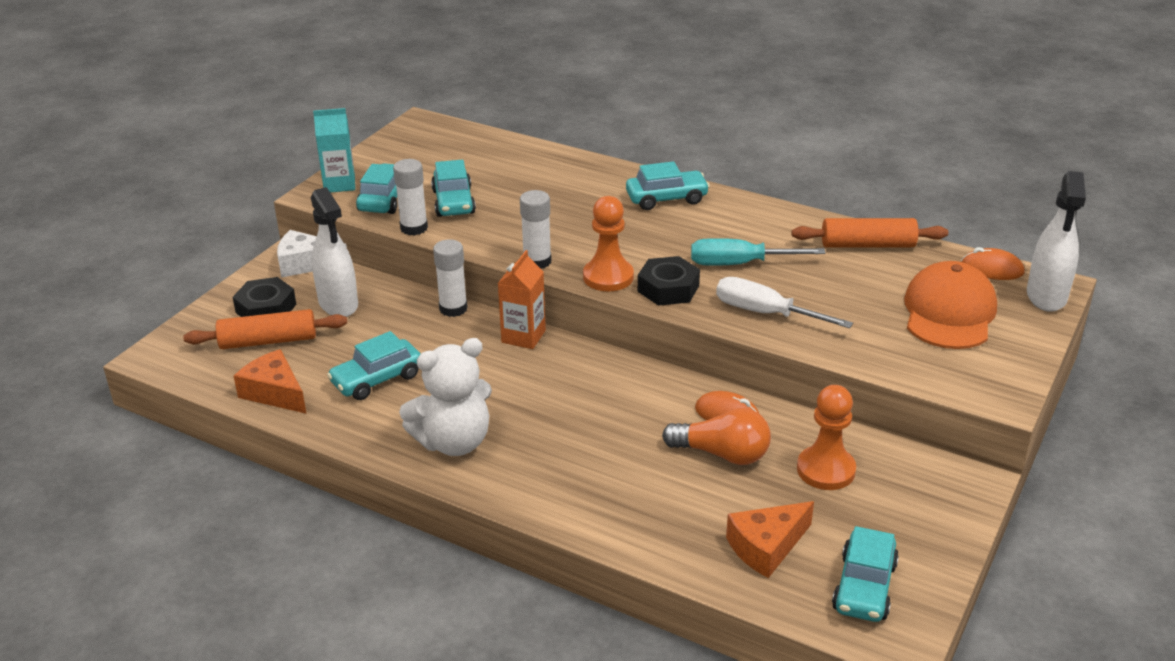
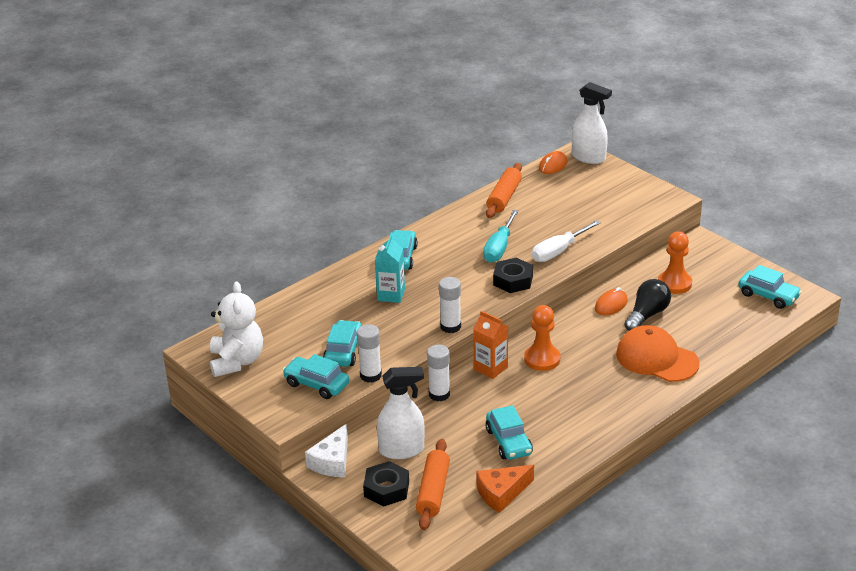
camera: 70 degrees left, 0 degrees up
(339, 184) = (276, 405): turquoise carton -> turquoise carton (391, 295)
(453, 202) = (343, 351): turquoise car -> turquoise car turned 90 degrees counterclockwise
(454, 442) = (593, 416): white teddy bear -> white teddy bear (237, 361)
(608, 277) = (486, 301): orange pawn -> orange pawn (542, 359)
(722, 454) = (647, 315): orange light bulb -> black light bulb
(766, 547) = (729, 319): orange cheese -> none
(949, 312) = (589, 191): orange cap -> orange cap (656, 358)

